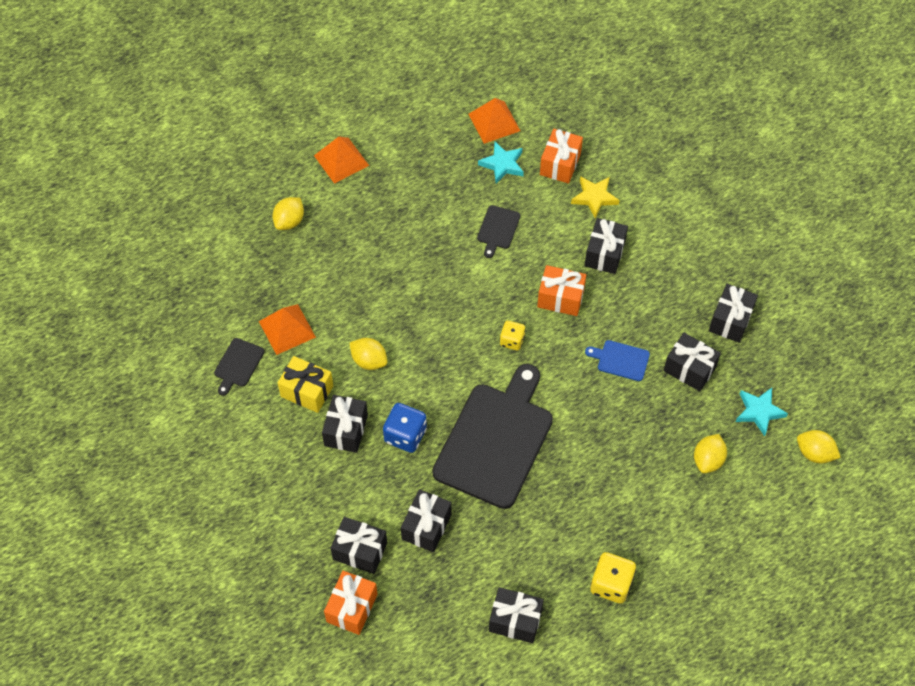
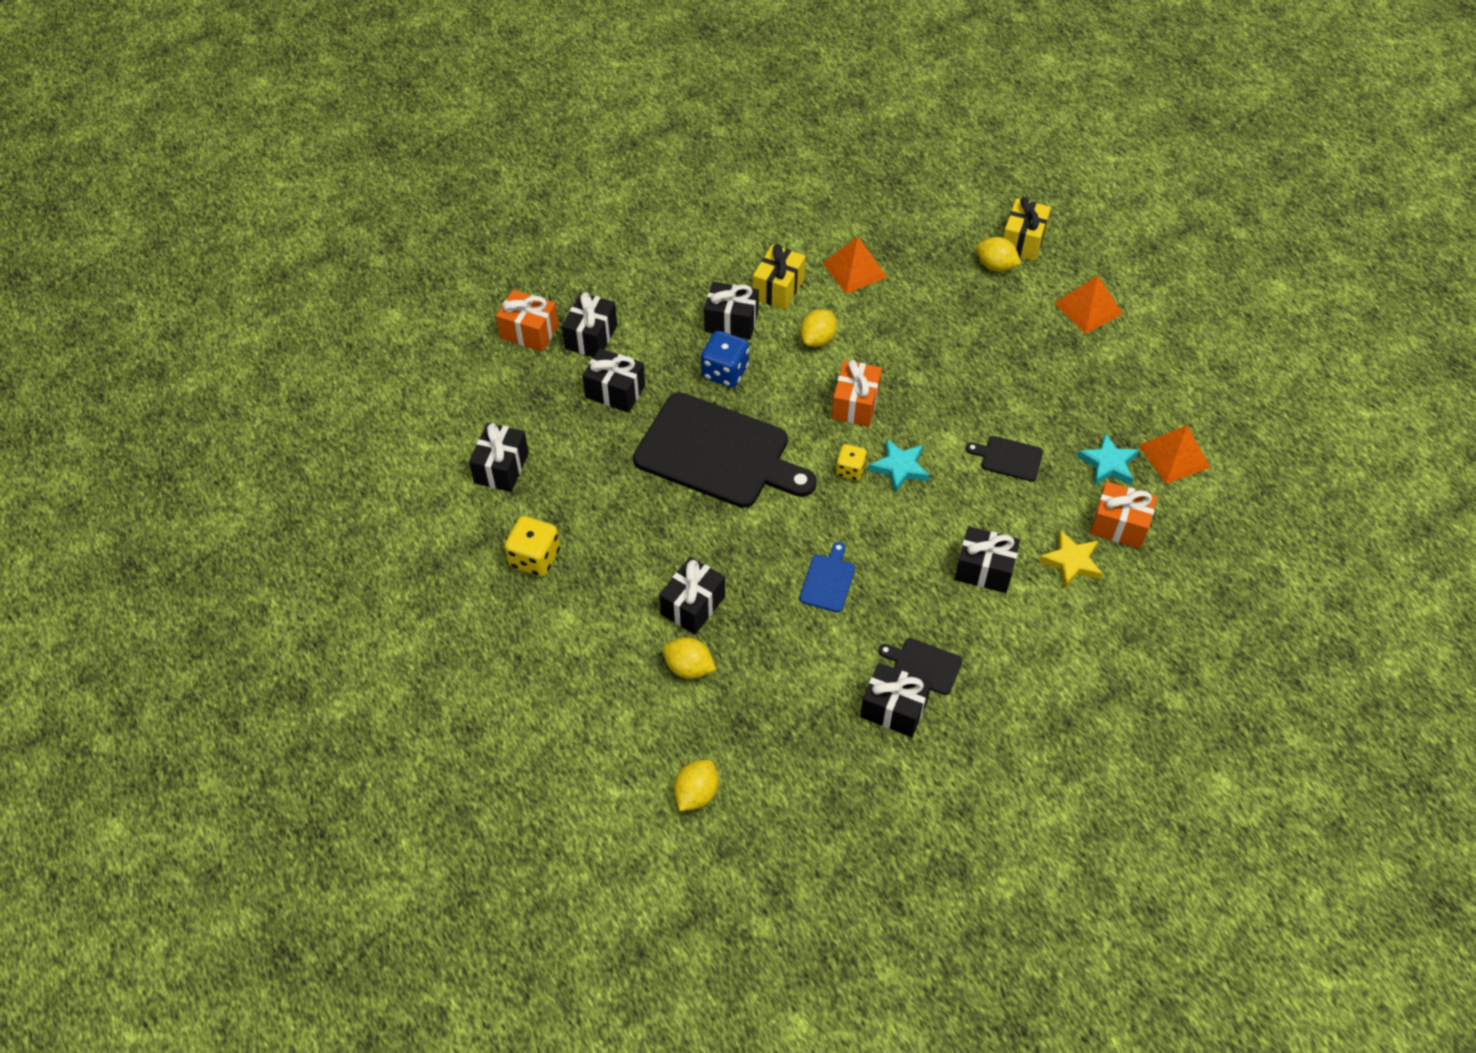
camera: 90 degrees right, 5 degrees down
(238, 364) = (809, 233): black cutting board -> black cutting board (923, 665)
(261, 199) = (1022, 241): none -> yellow gift
(560, 298) = (913, 520): orange gift -> orange gift (855, 404)
(689, 369) = (818, 656): black gift -> black gift (693, 605)
(759, 412) = (757, 732): turquoise star -> turquoise star (900, 468)

